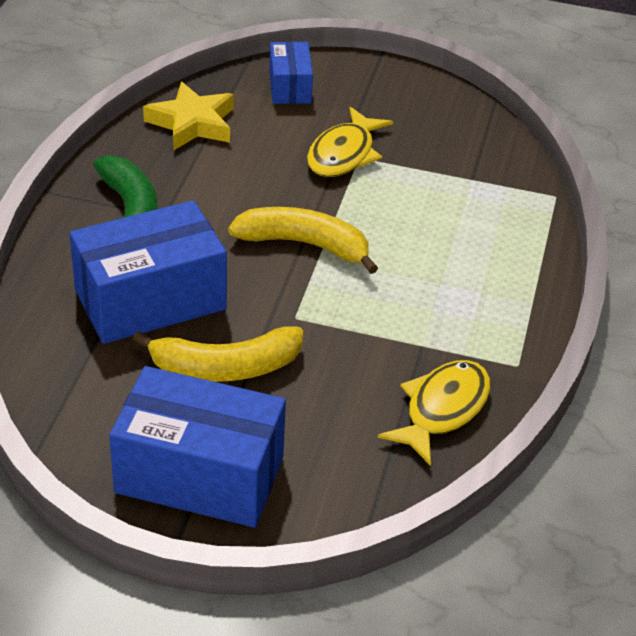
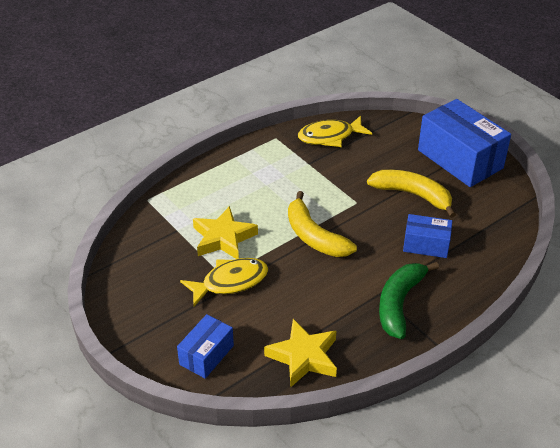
camera: 140 degrees left, 0 degrees up
(150, 299) = (426, 245): blue box -> blue box, size x0.54
(408, 193) = (223, 238): none -> yellow star

